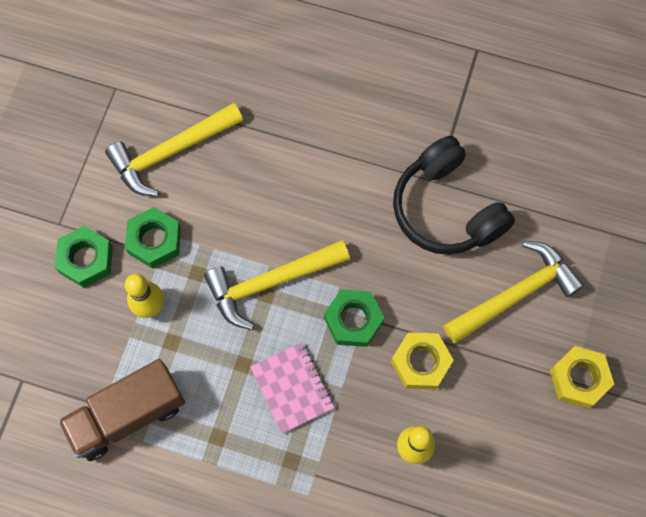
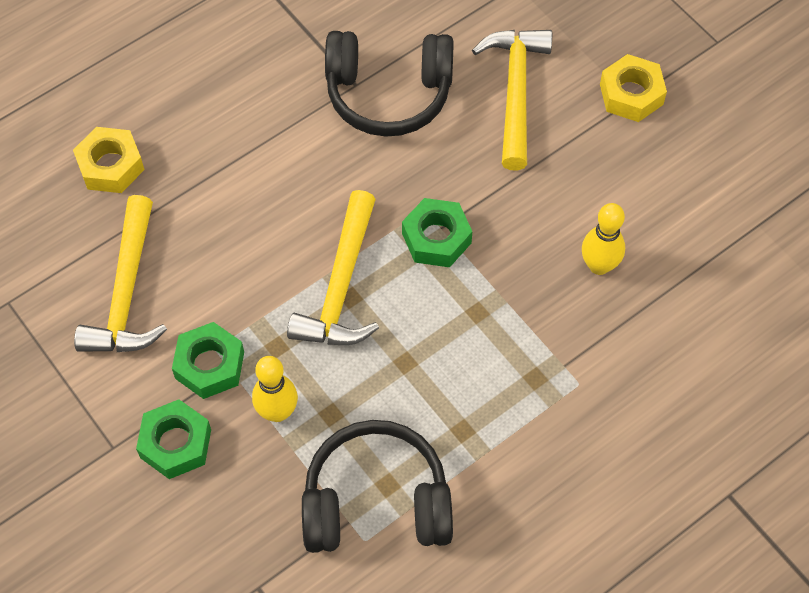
camera: 55 degrees left, 10 degrees down
(127, 415) = (376, 502): brown truck -> black headphones
(292, 388) = (463, 333): pink notebook -> none
(421, 363) = (521, 208): yellow nut -> yellow nut (110, 166)

